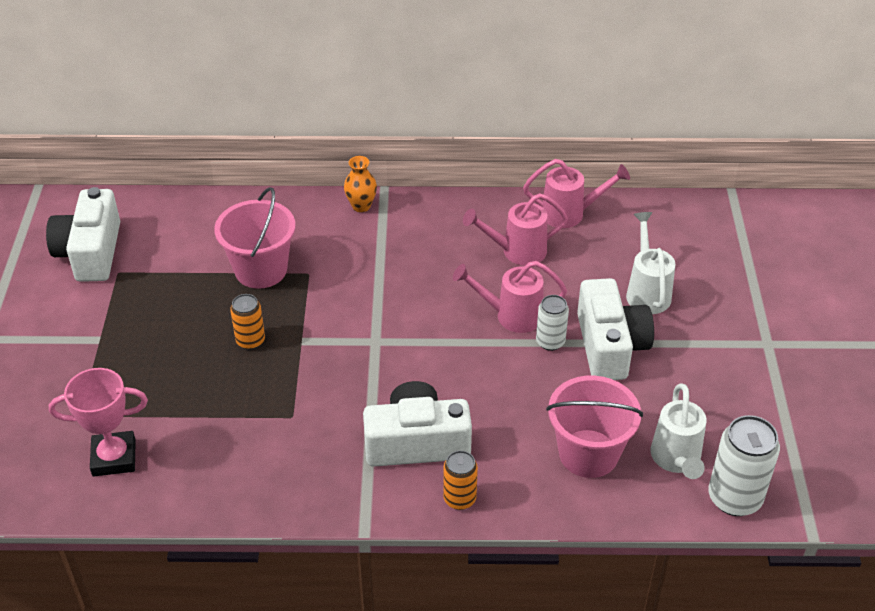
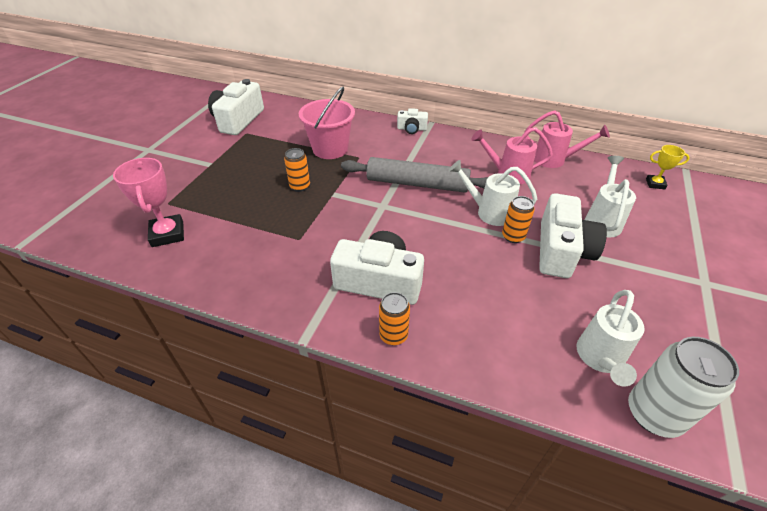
camera: 20 degrees right, 0 degrees up
(114, 457) = (168, 234): pink trophy -> pink trophy turned 60 degrees clockwise
(361, 206) = (412, 129): orange vase -> white camera
(406, 297) = (417, 184): none -> grey rolling pin
(511, 315) = (489, 212): pink watering can -> white watering can
(550, 342) = (513, 236): white can -> orange can
(588, 453) = (518, 330): pink bucket -> none
(698, 221) = (655, 184): none -> yellow trophy

